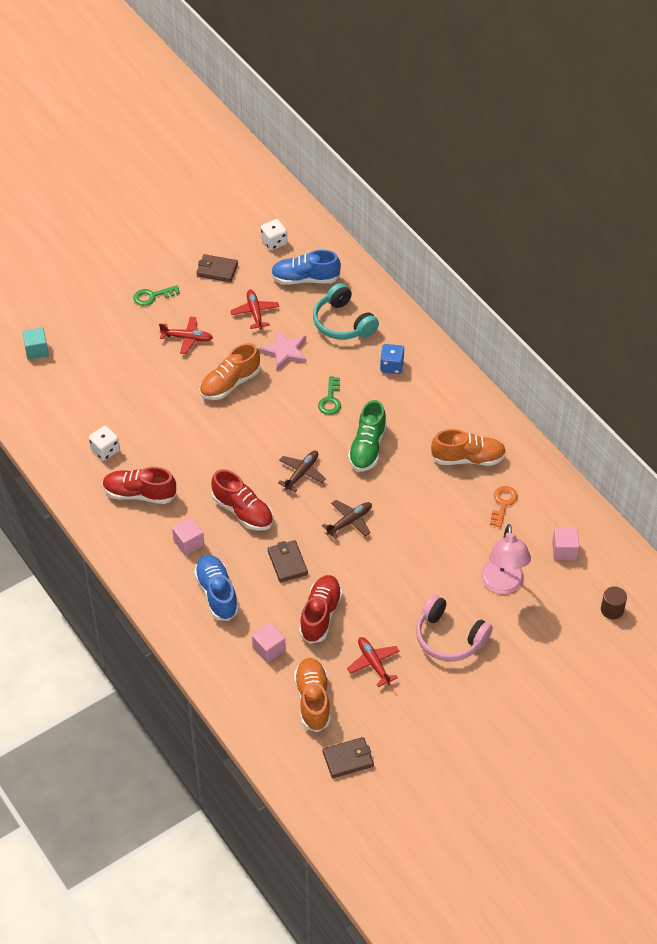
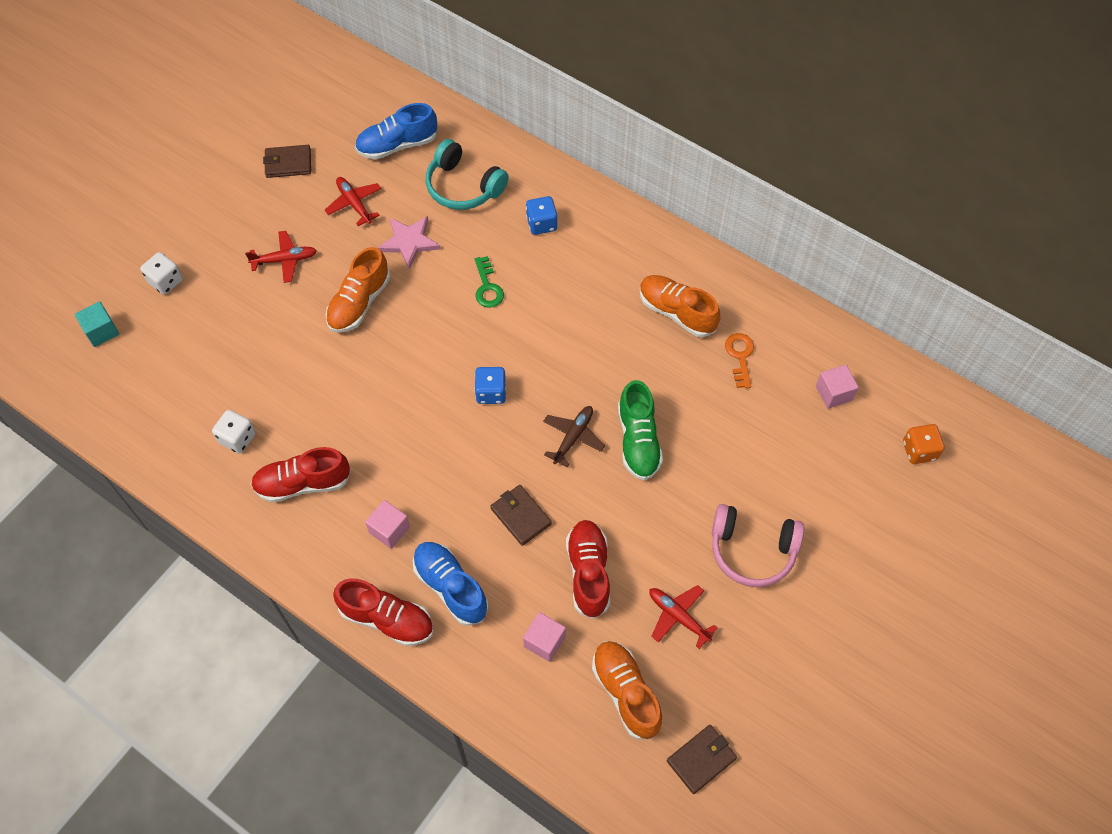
camera: 20 degrees left, 10 degrees up
(153, 296) = (222, 218): green key -> none
(243, 511) = (440, 465): red shoe -> red shoe (387, 619)
(274, 242) = (343, 110): white dice -> white dice (165, 281)
(301, 473) = (491, 392): brown plane -> blue dice
(367, 448) = (555, 335): green shoe -> green shoe (638, 441)
(468, 458) = (676, 312): orange shoe -> orange shoe turned 120 degrees counterclockwise
(503, 585) = (784, 460): pink lamp -> none
(612, 610) = (919, 450): brown cylinder -> orange dice

